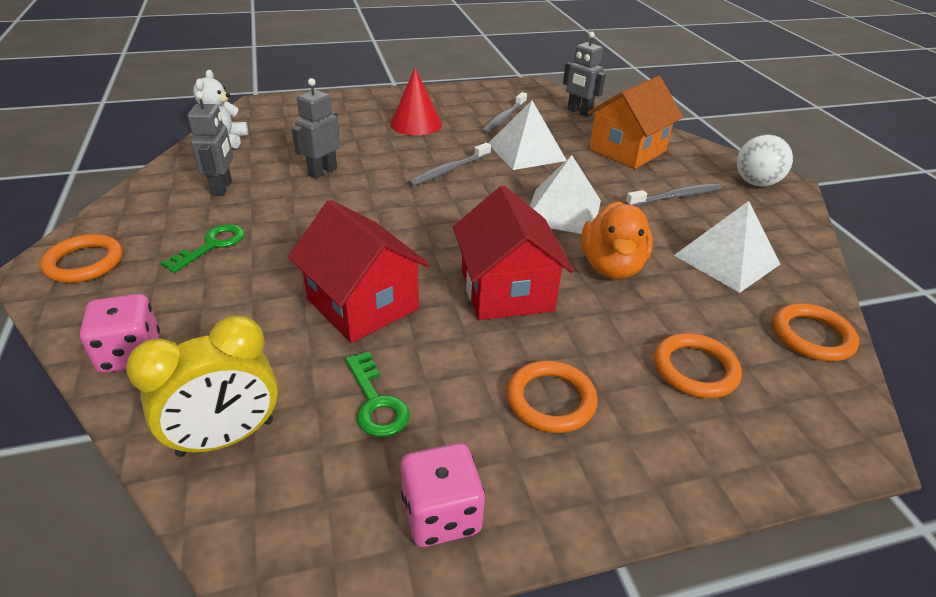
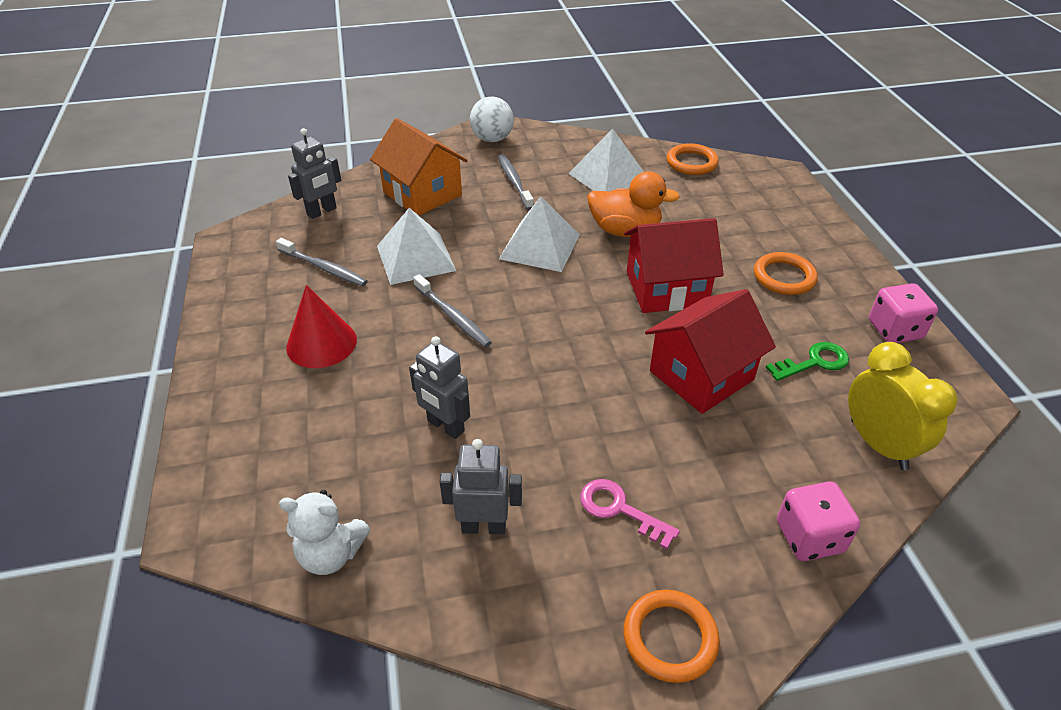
camera: 85 degrees left, 5 degrees up
(212, 245) = (619, 509): green key -> pink key
(695, 369) = (736, 213): orange ring -> none

